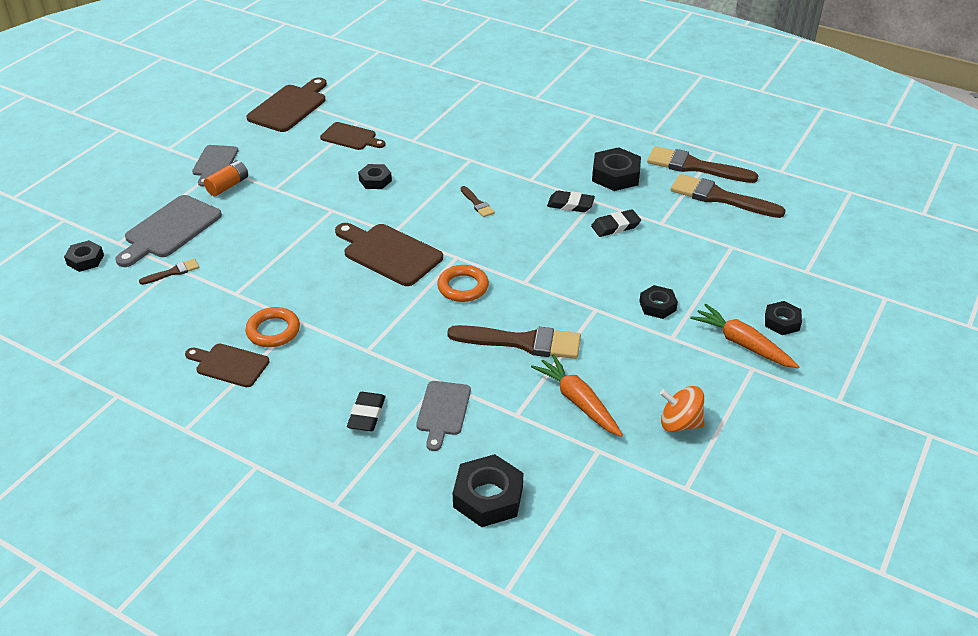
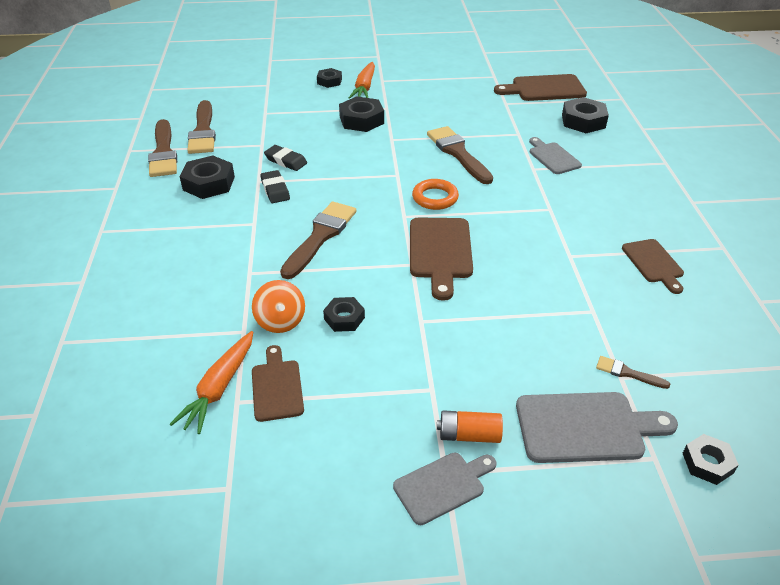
camera: 125 degrees left, 0 degrees up
(273, 331) = (596, 262): orange ring -> none
(289, 107) = (246, 504): brown cutting board -> brown cutting board (544, 89)
(366, 415) = (597, 182): black eraser -> none
(443, 411) = (553, 157): grey cutting board -> grey cutting board turned 90 degrees counterclockwise
(477, 204) = (320, 236): brown brush -> brown brush, size x2.09
(578, 401) = (480, 119): orange carrot -> orange carrot (219, 388)
(657, 306) = (361, 120): black nut -> black nut, size x1.62
(679, 423) = (453, 88): orange spinning top -> orange spinning top (280, 321)

